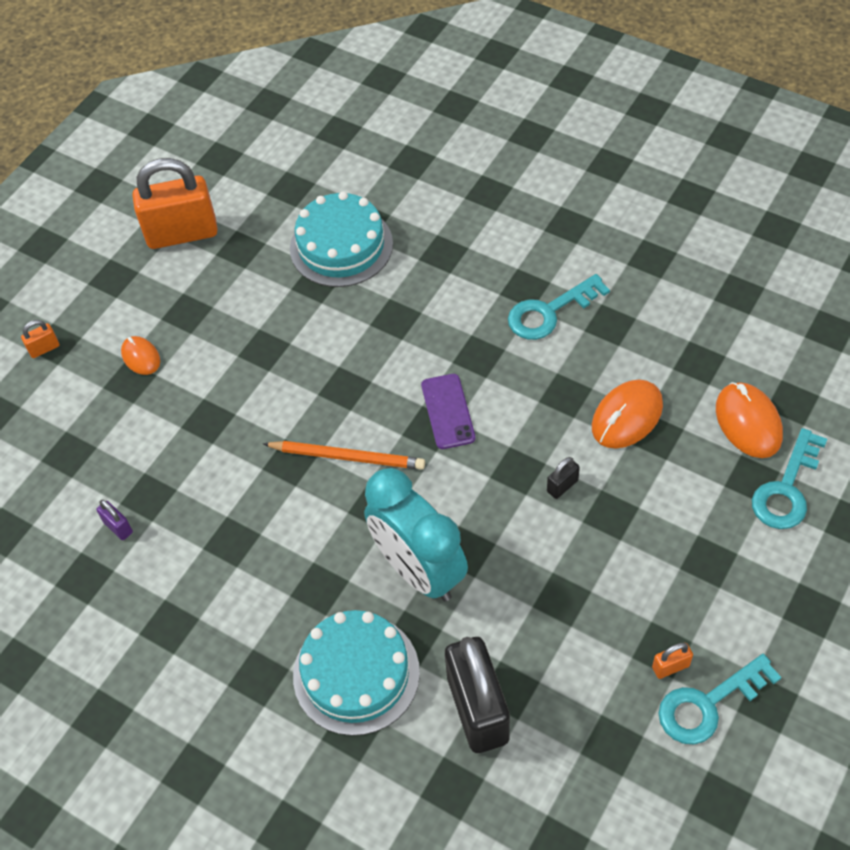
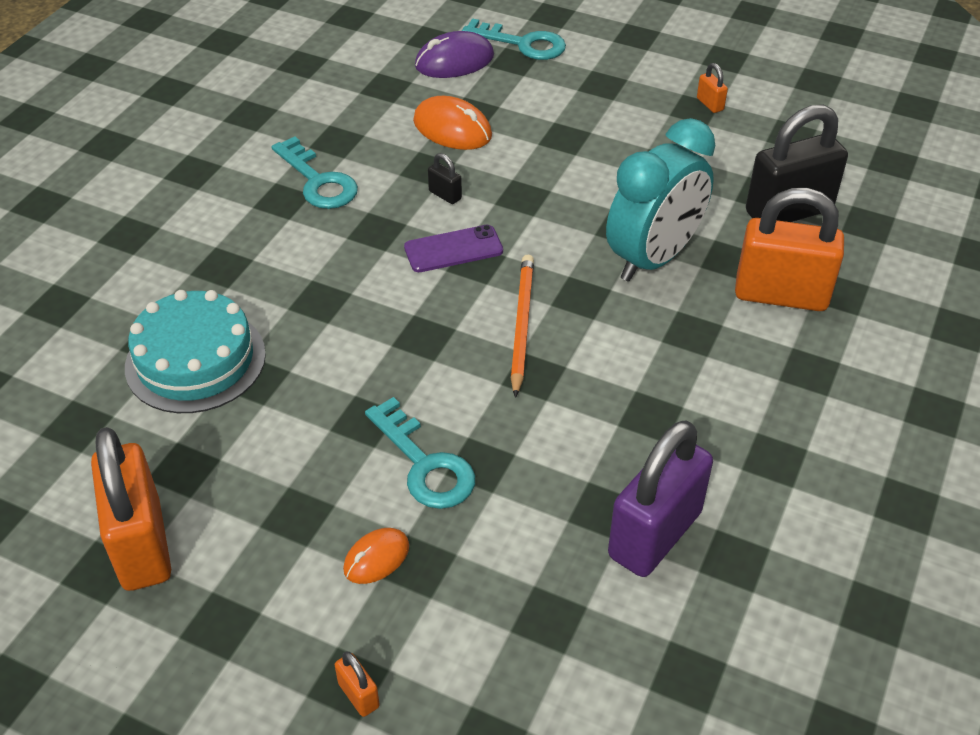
camera: 100 degrees left, 10 degrees down
(118, 527) = (655, 534): purple padlock -> purple padlock, size x2.46
(356, 674) = (781, 295): turquoise cake -> orange padlock
(562, 486) = (538, 167): black padlock -> black padlock (445, 195)
(708, 704) = (737, 86): turquoise key -> turquoise key (425, 464)
(748, 422) = (454, 61): orange mouse -> purple mouse

